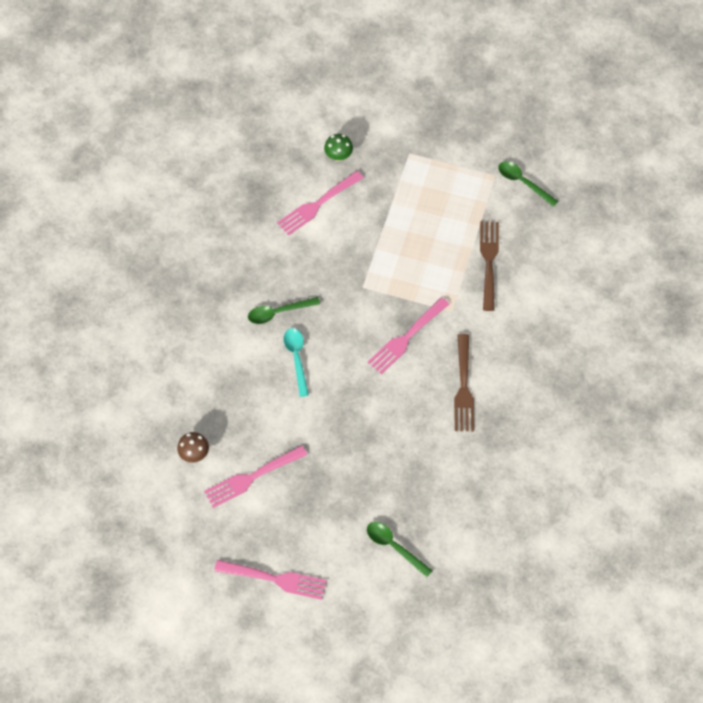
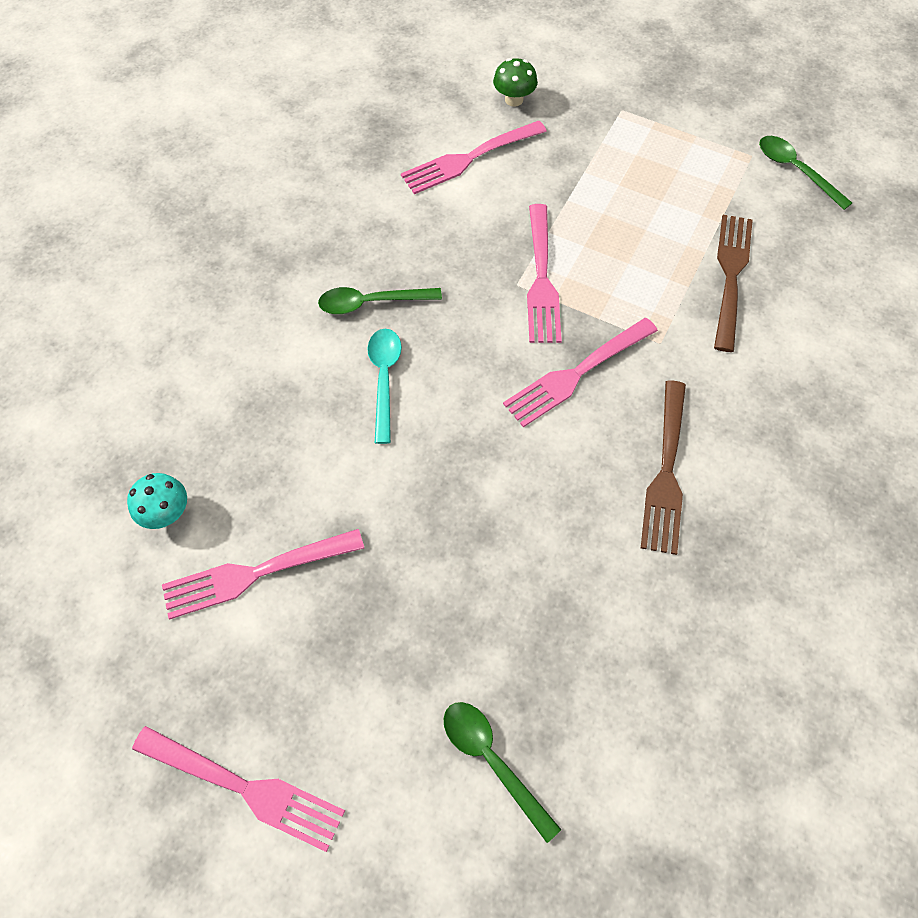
camera: 10 degrees right, 0 degrees up
(194, 454) = (166, 513): brown mushroom -> turquoise mushroom
(376, 281) = (541, 279): none -> pink fork

